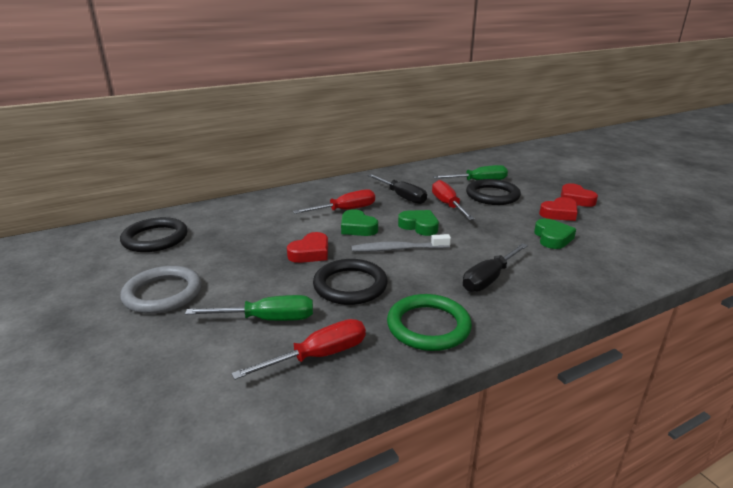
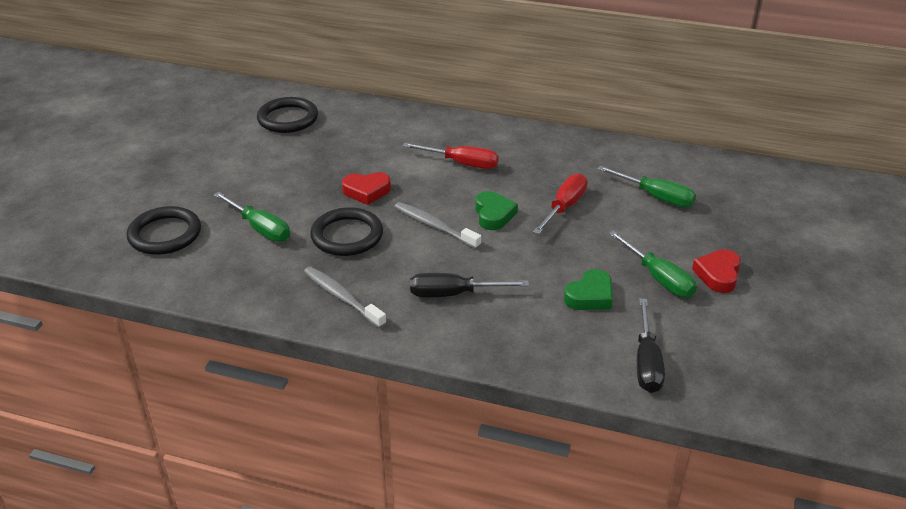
camera: 45 degrees right, 10 degrees up
(163, 293) = (232, 171): grey ring -> none
(319, 356) = (249, 272): red screwdriver -> none
(357, 228) = (440, 187): green heart -> none
(402, 197) = (539, 175): black screwdriver -> black screwdriver (647, 362)
(428, 326) = (342, 298): green ring -> grey toothbrush
(492, 195) = (633, 220): black ring -> black ring (165, 234)
(559, 213) = (659, 278): red heart -> green screwdriver

